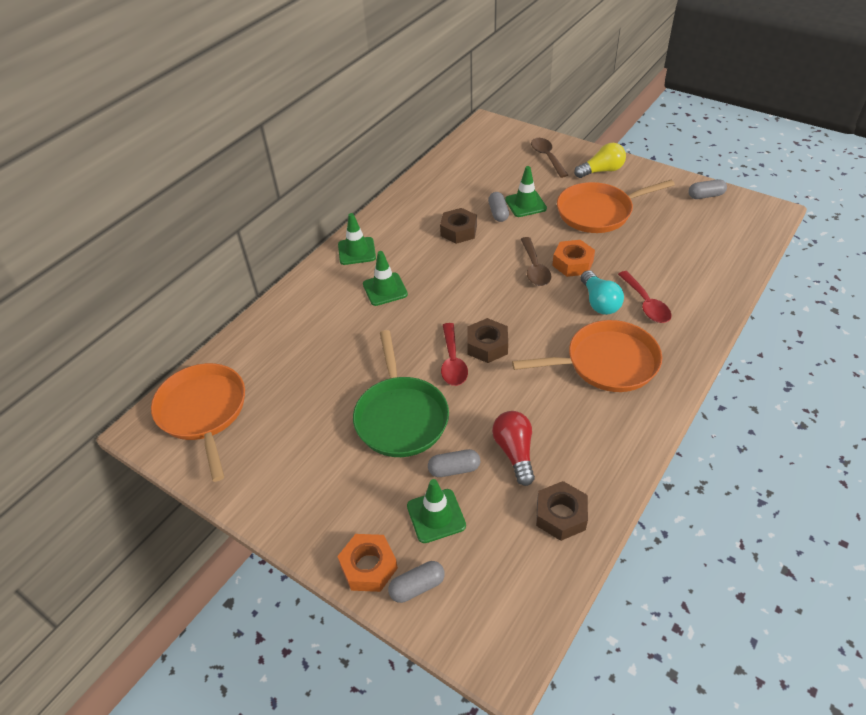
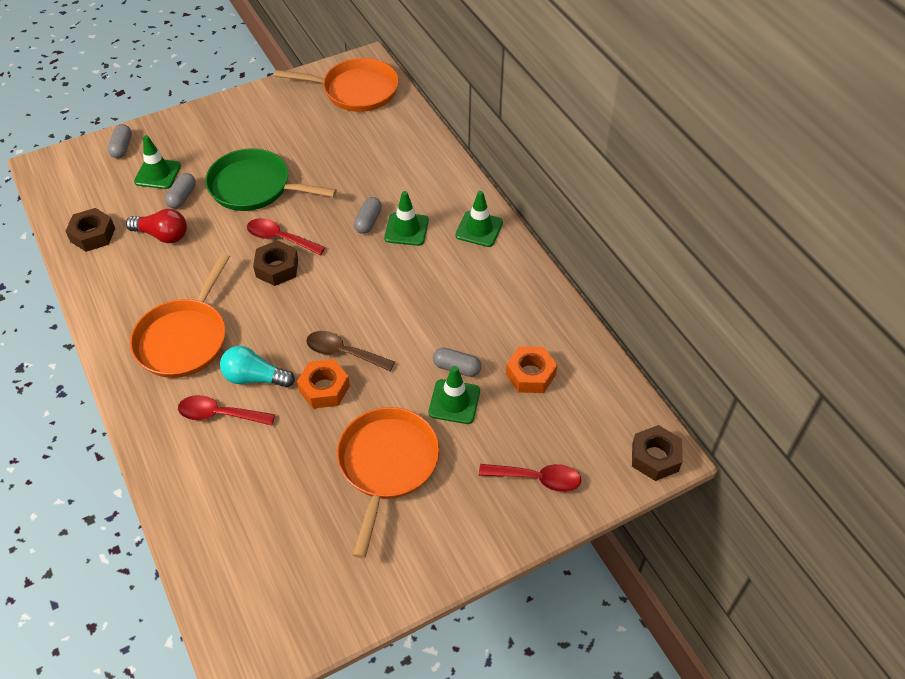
camera: 115 degrees right, 5 degrees up
(368, 567) = (156, 132): orange nut -> orange nut (530, 374)
(458, 231) = (451, 319): brown nut -> brown nut (655, 457)
(547, 157) = (537, 479): brown spoon -> red spoon
(601, 171) = (464, 522): yellow light bulb -> none
(705, 196) = (328, 609): grey capsule -> grey capsule (368, 221)

